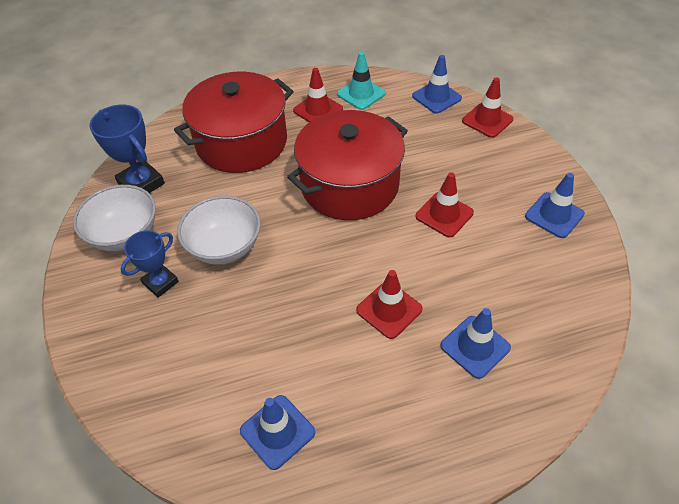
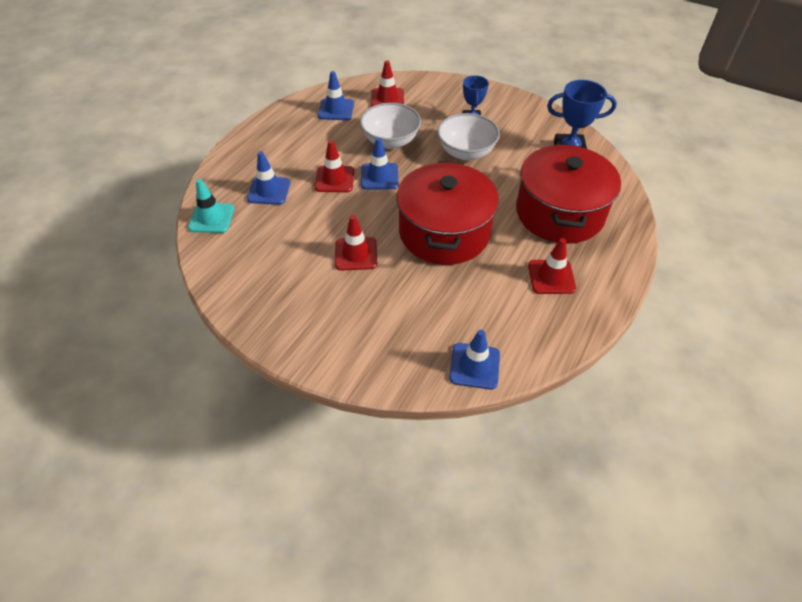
camera: 135 degrees right, 0 degrees up
(124, 235) = (527, 125): white bowl -> white bowl (390, 141)
(361, 94) = (542, 319): turquoise traffic cone -> turquoise traffic cone (211, 218)
(487, 120) = (402, 370): red traffic cone -> red traffic cone (387, 99)
(554, 215) = (273, 306): blue traffic cone -> blue traffic cone (379, 176)

